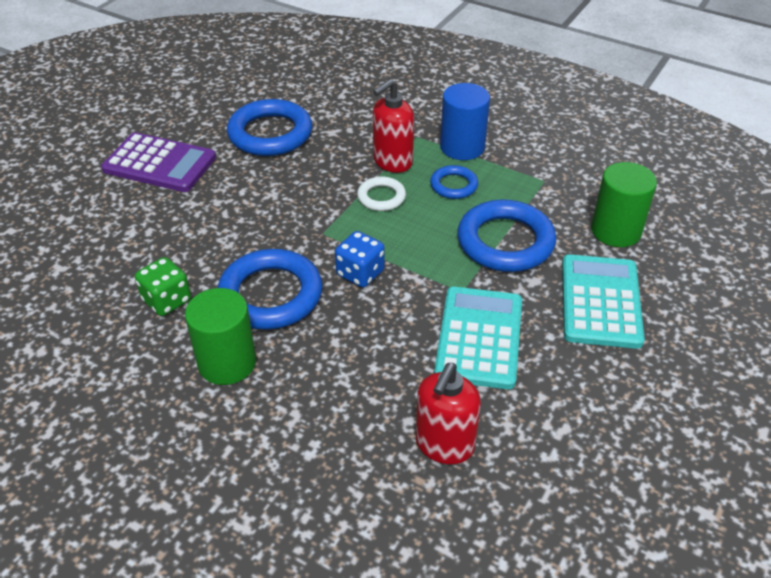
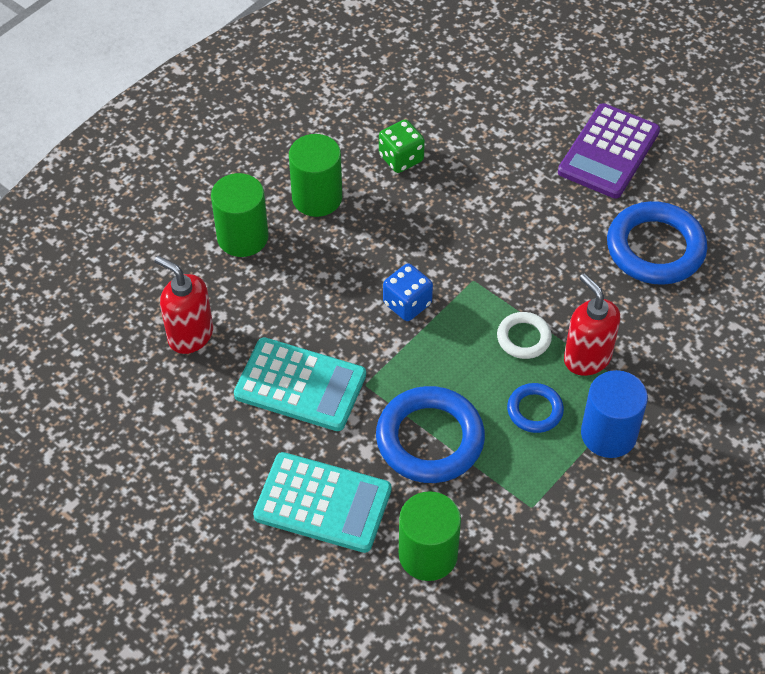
camera: 100 degrees right, 10 degrees up
(271, 295) = (392, 232): blue ring -> none
(293, 422) = (242, 237): none -> green cylinder

